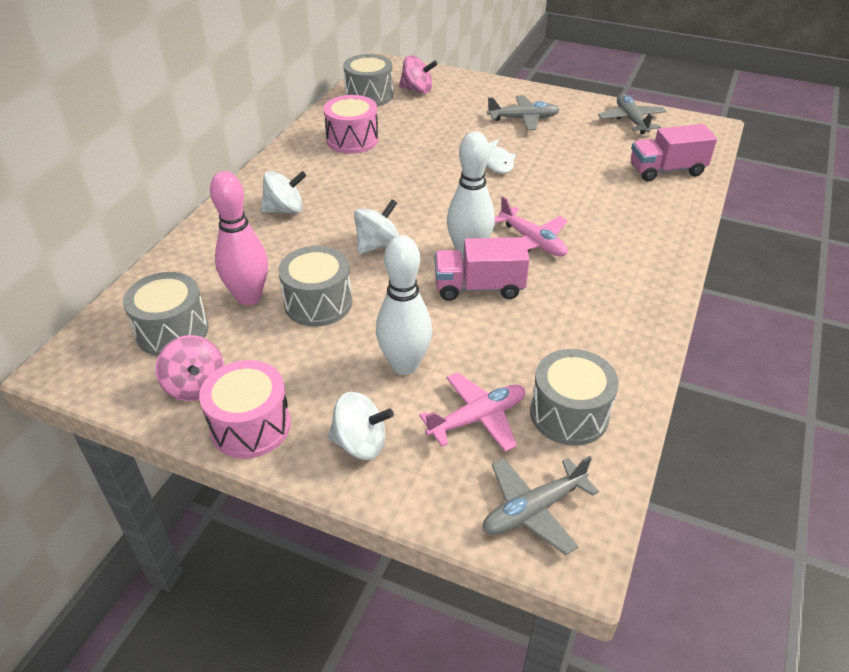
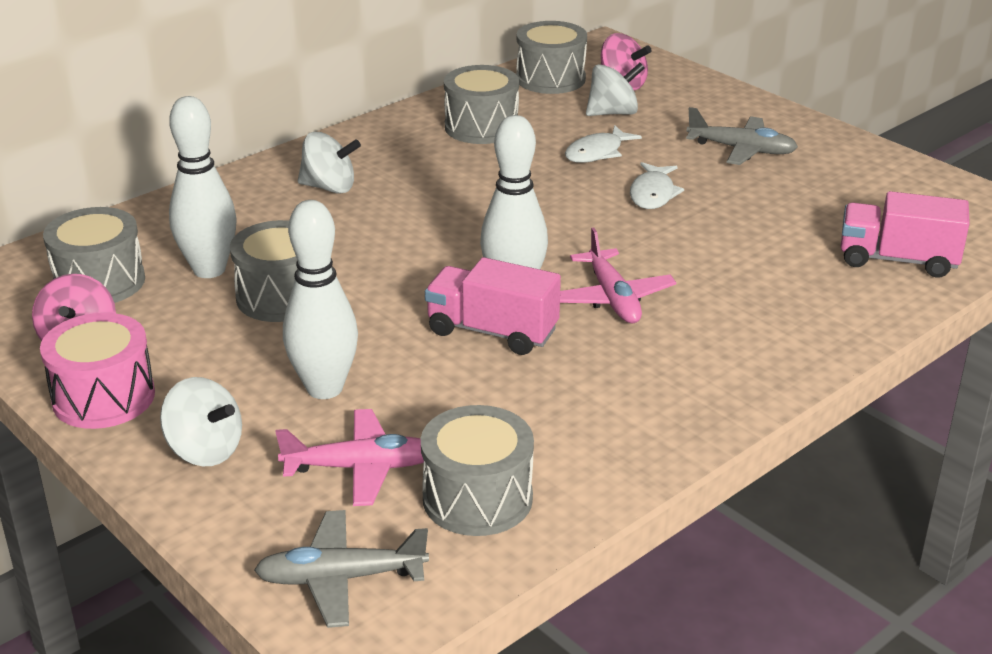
camera: 25 degrees right, 10 degrees down
(249, 297) = (209, 270): pink bowling pin -> white bowling pin
(352, 140) = (481, 127): pink drum -> grey drum
(377, 244) = (407, 252): white spinning top -> white spinning top (613, 113)
(440, 141) = (597, 153): none -> white fish
(631, 120) = (906, 184): grey plane -> none

